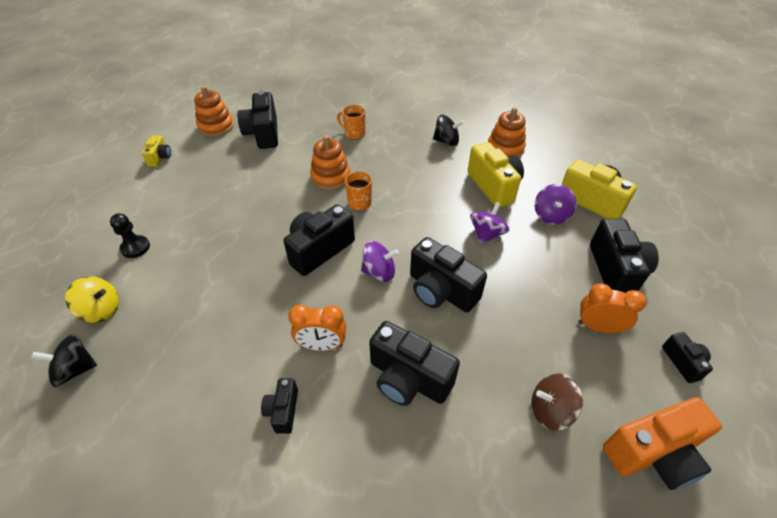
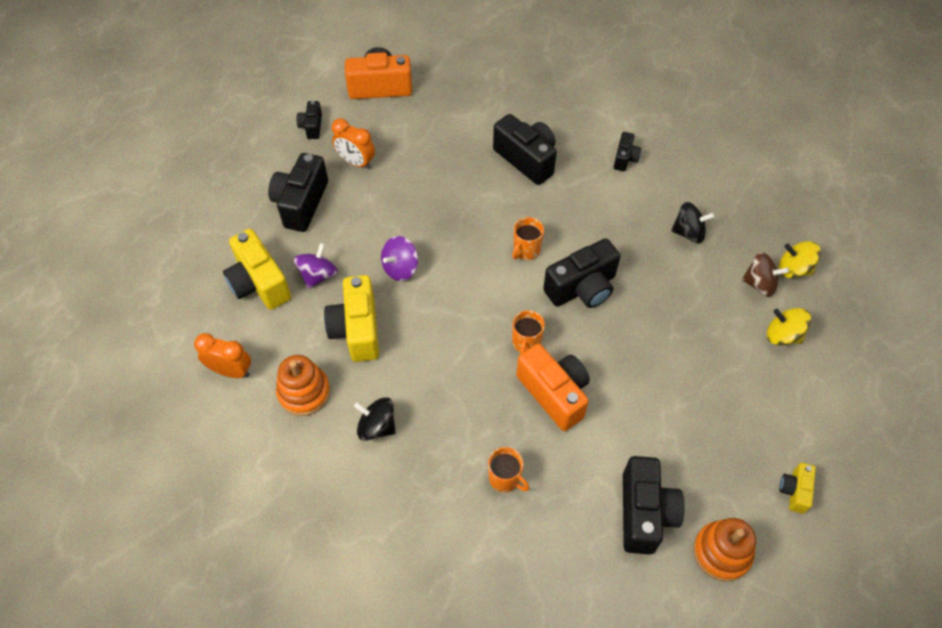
camera: 165 degrees left, 10 degrees up
(75, 369) = (796, 220): black spinning top -> black spinning top (688, 233)
(135, 247) = (782, 335): black pawn -> yellow spinning top
(322, 345) = (591, 196): orange clock -> orange clock (231, 371)
(330, 177) = (554, 393): orange stacking toy -> orange camera
(379, 272) = (526, 250): purple spinning top -> orange mug
(441, 291) = (473, 220): black camera -> none
(550, 410) = (432, 120): brown spinning top -> brown spinning top (759, 284)

